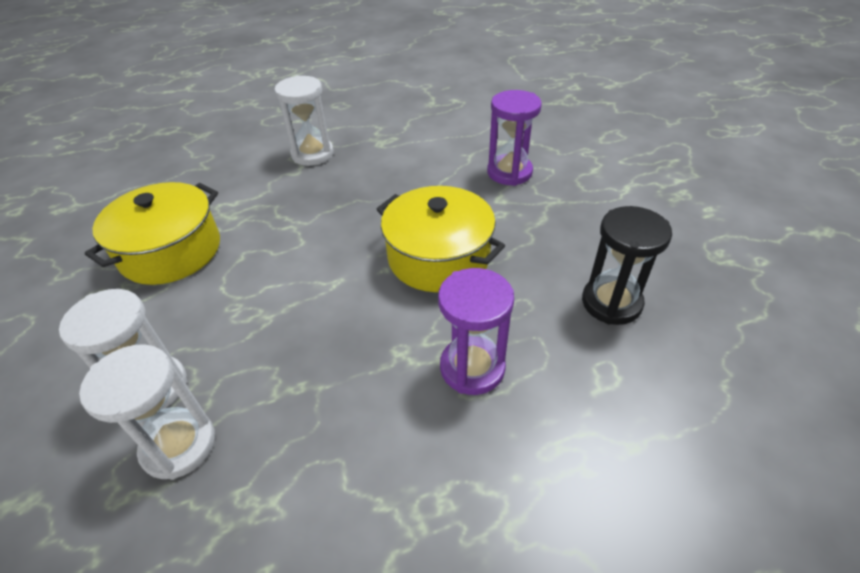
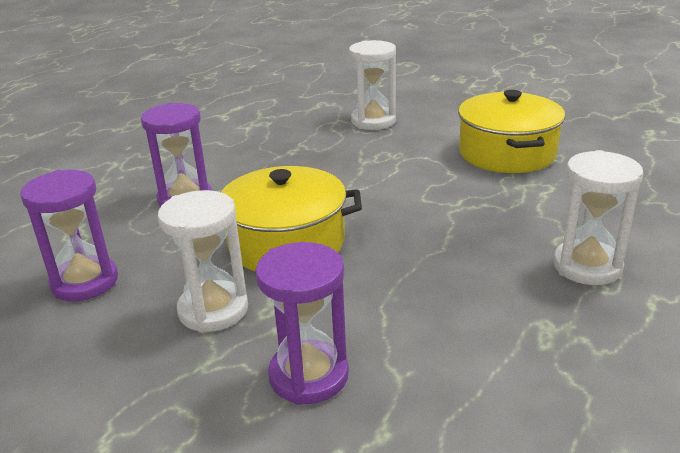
camera: 140 degrees right, 15 degrees down
(179, 445) = (321, 118): white hourglass -> white hourglass (213, 310)
(611, 303) = (85, 282): black hourglass -> purple hourglass

